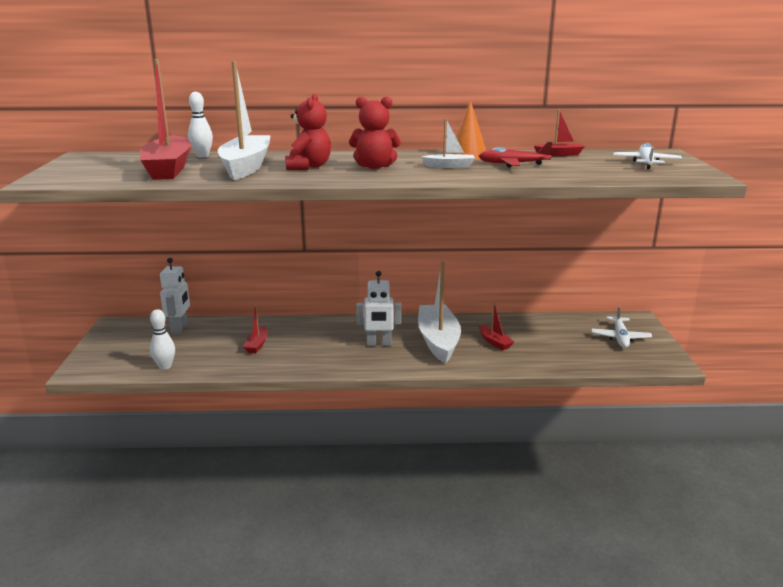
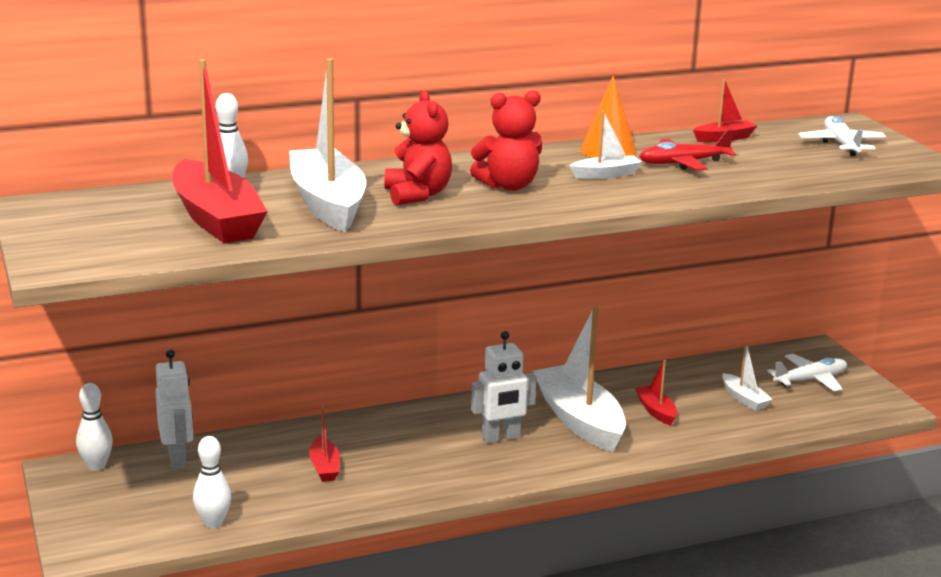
camera: 20 degrees left, 0 degrees up
(133, 325) = (96, 466): none -> white bowling pin
(494, 342) = (656, 411): red boat -> red boat turned 150 degrees counterclockwise
(562, 343) = (744, 399): none -> white boat
(620, 338) = (810, 380): white plane -> white plane turned 105 degrees counterclockwise

